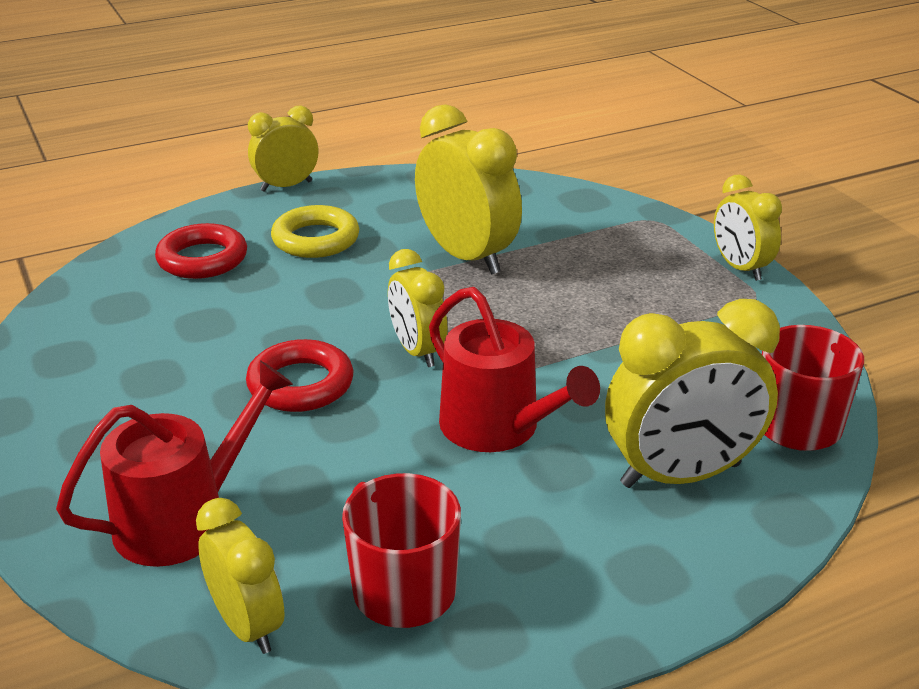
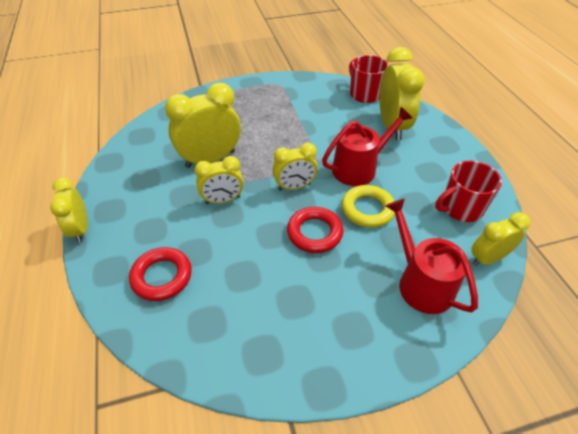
camera: 80 degrees left, 15 degrees up
(315, 239) = (162, 218): yellow ring -> yellow ring (367, 209)
(740, 268) = (254, 82): yellow clock -> yellow clock (223, 200)

